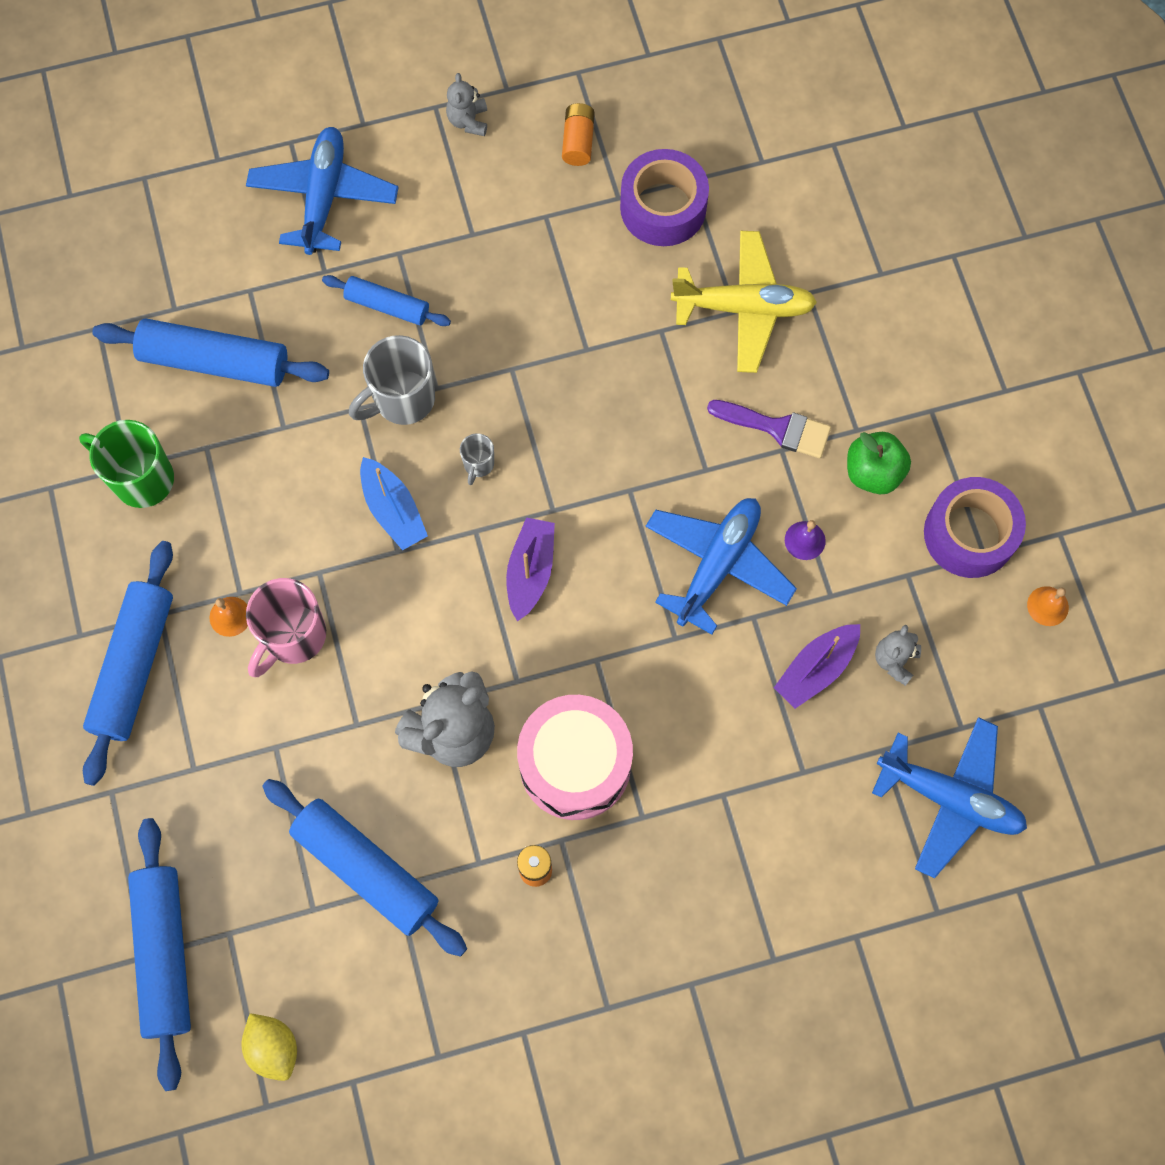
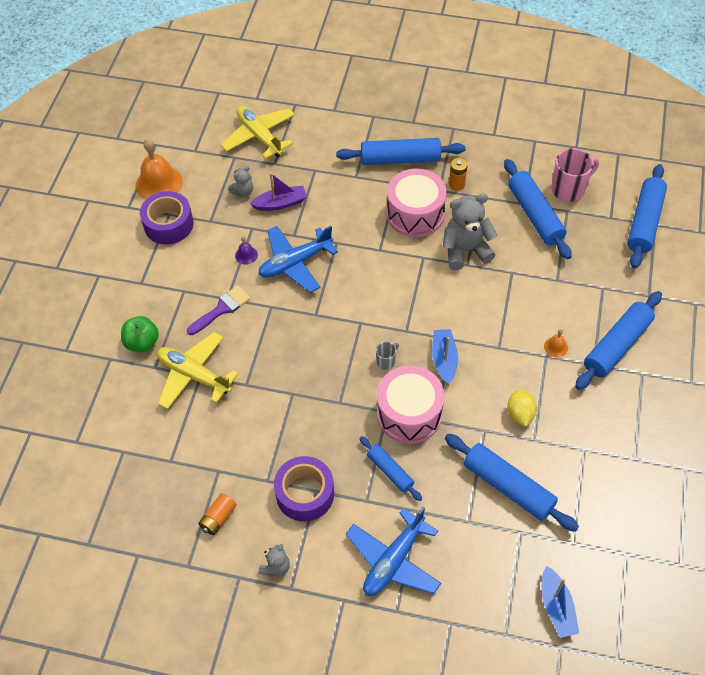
camera: 150 degrees left, 15 degrees down
(91, 238) = (556, 607): none -> blue boat
(141, 479) = (578, 439): green mug -> none
(273, 1048) = (606, 171): yellow lemon -> yellow lemon (520, 414)
(293, 636) = (526, 323): pink mug -> pink mug (569, 189)
(402, 399) = (409, 414): grey mug -> pink drum
(530, 571) = (389, 300): purple boat -> none
(663, 207) = (197, 452): purple tape -> purple tape (305, 494)
(666, 877) = (400, 159): none -> blue rolling pin
(777, 428) = (221, 309): purple brush -> purple brush turned 90 degrees clockwise
(873, 472) = (191, 269): green apple -> green apple (142, 342)
(950, 798) = (259, 136): blue plane -> yellow plane
(1047, 606) = (159, 183): orange bell -> orange bell, size x2.18

